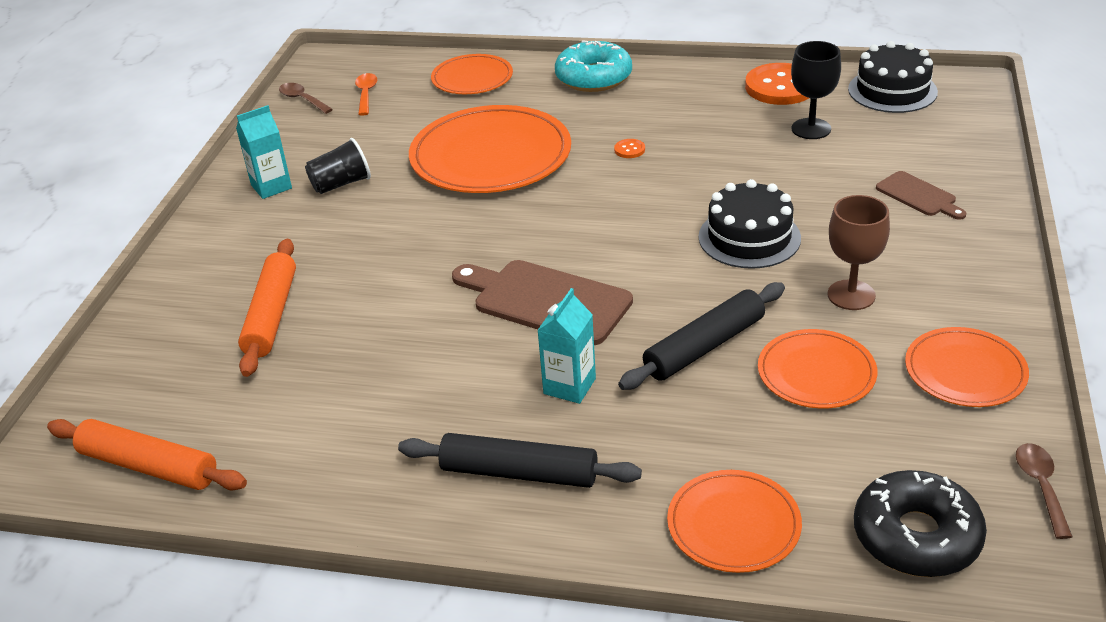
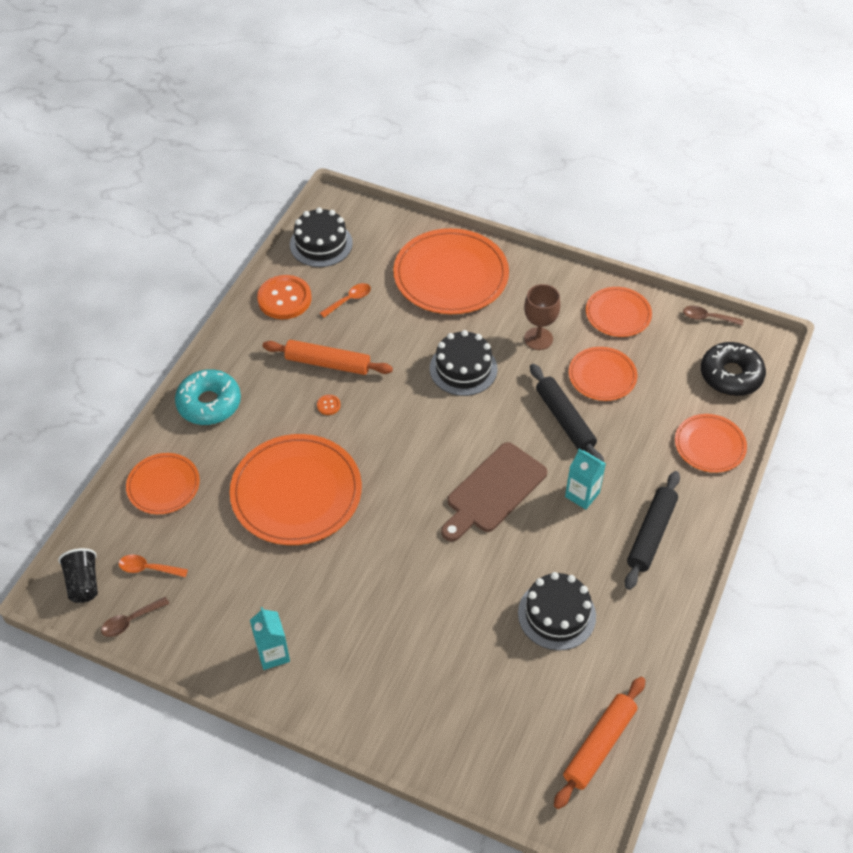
camera: 80 degrees left, 15 degrees up
(271, 315) = (455, 661): orange rolling pin -> orange rolling pin (328, 363)
(341, 184) = (292, 601): black cup -> black cup (83, 583)
(354, 393) = (556, 614): none -> black cake
(811, 129) = (349, 300): black goblet -> orange spoon
(918, 196) = (451, 275): brown cutting board -> orange plate

